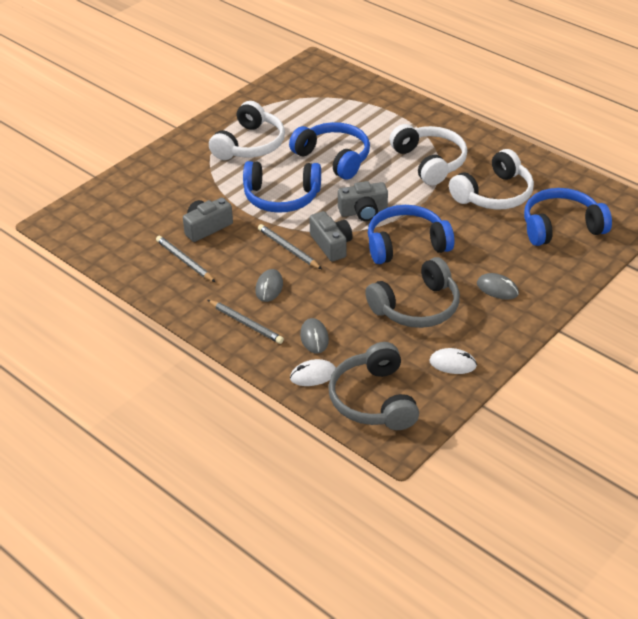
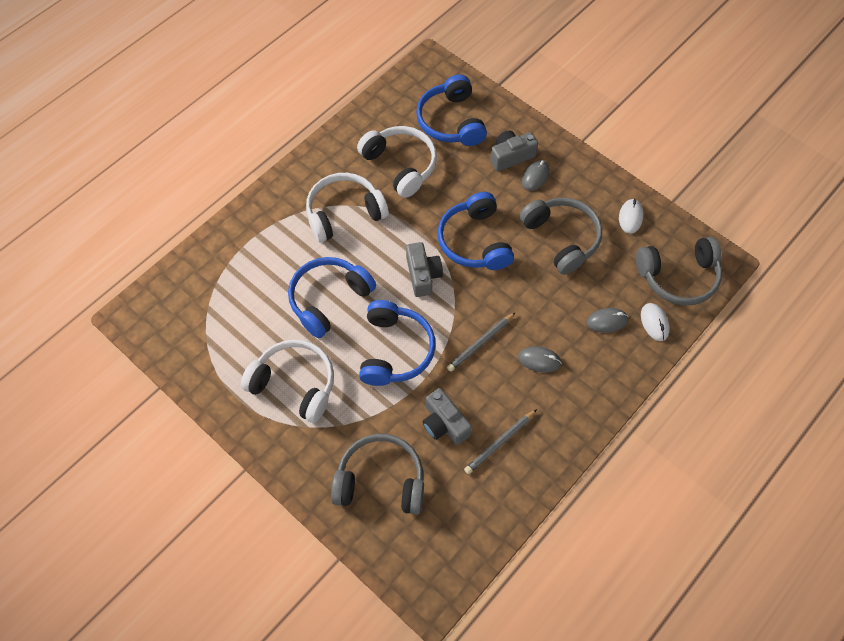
camera: 90 degrees left, 20 degrees up
(157, 193) = (380, 481): none -> grey headphones
(246, 324) = (592, 380): grey pencil -> none
(331, 245) = (474, 304): grey camera -> grey camera (511, 156)

